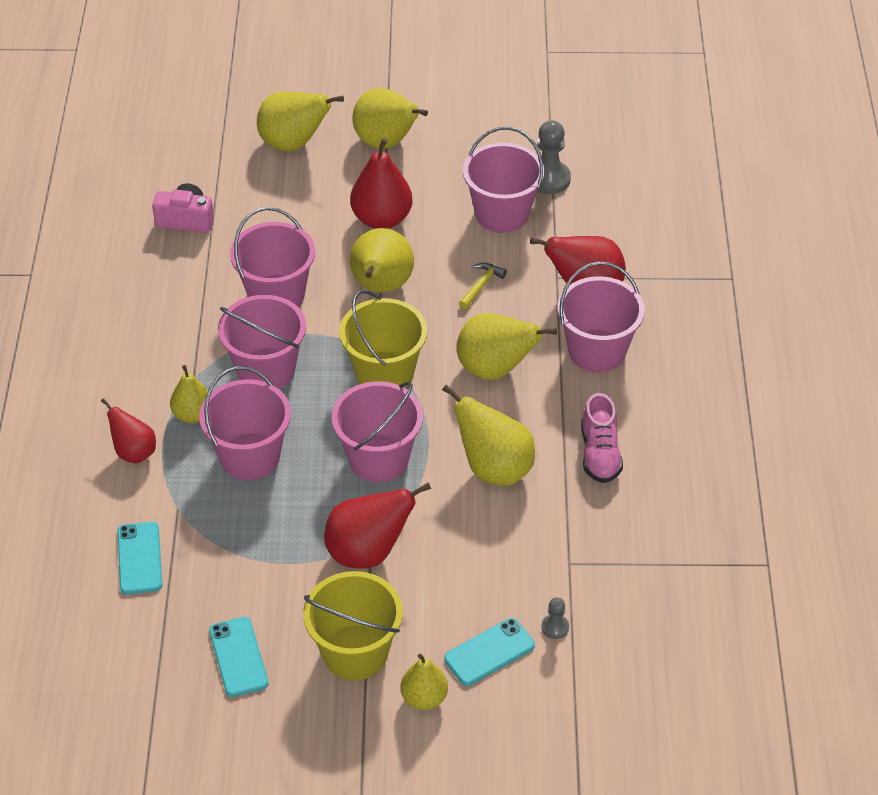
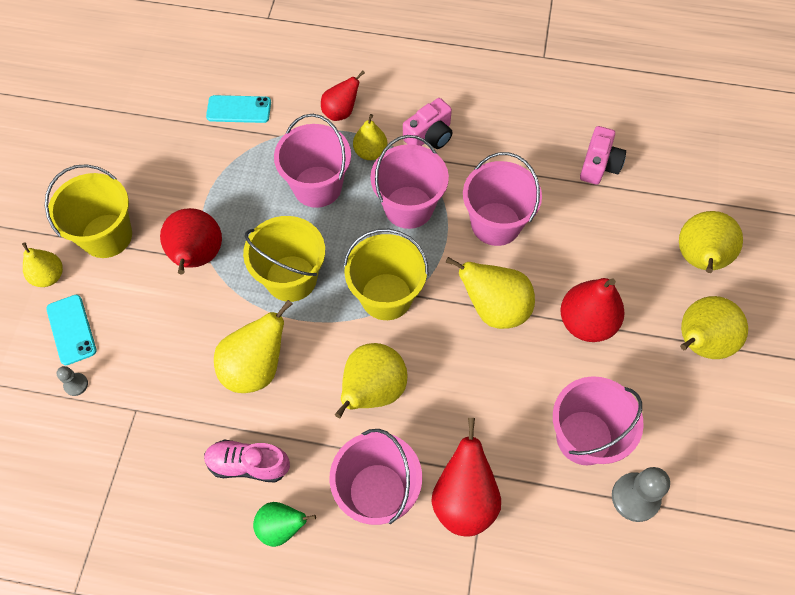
camera: 100 degrees right, 15 degrees up
(161, 364) = (429, 135): none -> pink camera
(238, 657) = (131, 162): turquoise phone -> none
(378, 458) = (291, 278): pink bucket -> yellow bucket
(481, 285) = (483, 398): yellow hammer -> none
(652, 416) = (281, 527): none -> green pear

